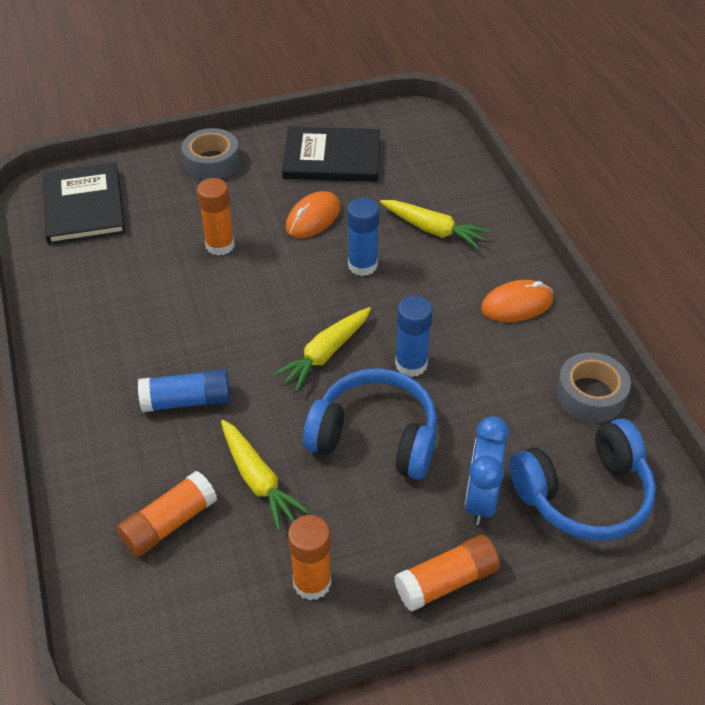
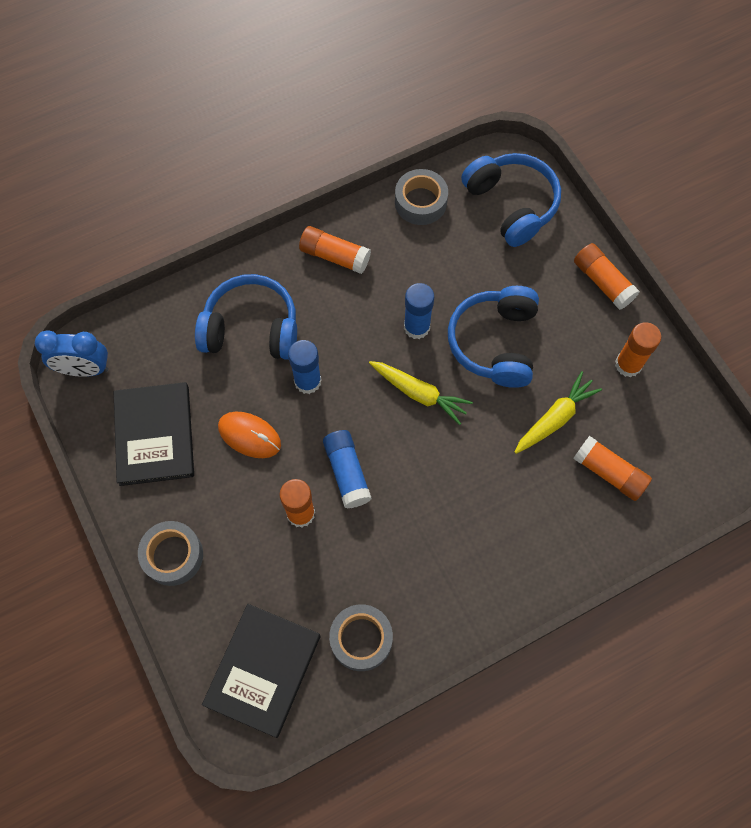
camera: 100 degrees left, 20 degrees up
(79, 273) = (361, 639): none -> grey tape
(84, 206) = (263, 670): black book -> black book turned 45 degrees counterclockwise
(187, 401) = (493, 492): blue glue stick -> blue glue stick (347, 472)
(433, 230) = (251, 329): yellow carrot -> blue headphones
(480, 499) = (532, 267): blue clock -> blue clock (84, 369)
(516, 304) = (335, 256): orange mouse -> orange glue stick

